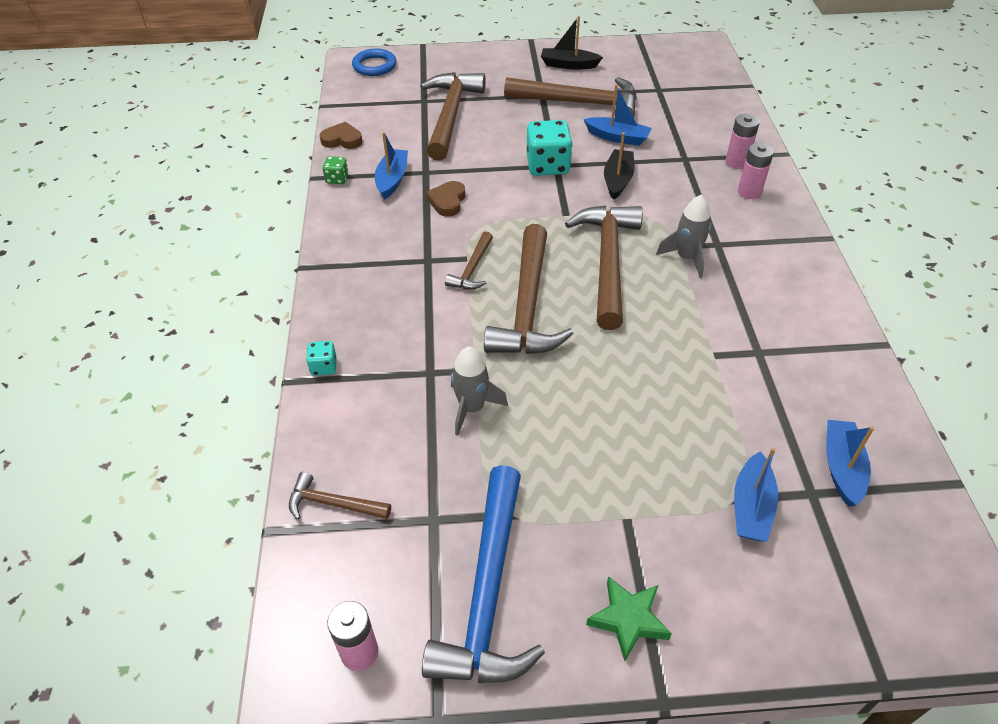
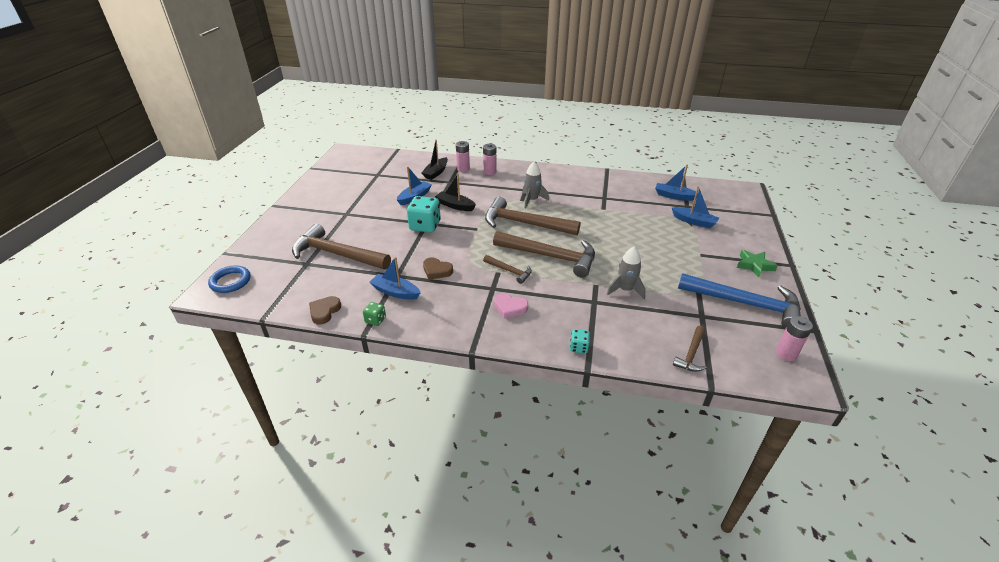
camera: 75 degrees left, 10 degrees down
(390, 284) = (510, 308): none -> pink heart
(568, 65) = (321, 197): black boat -> black boat (436, 172)
(580, 103) = (368, 202): brown hammer -> none

